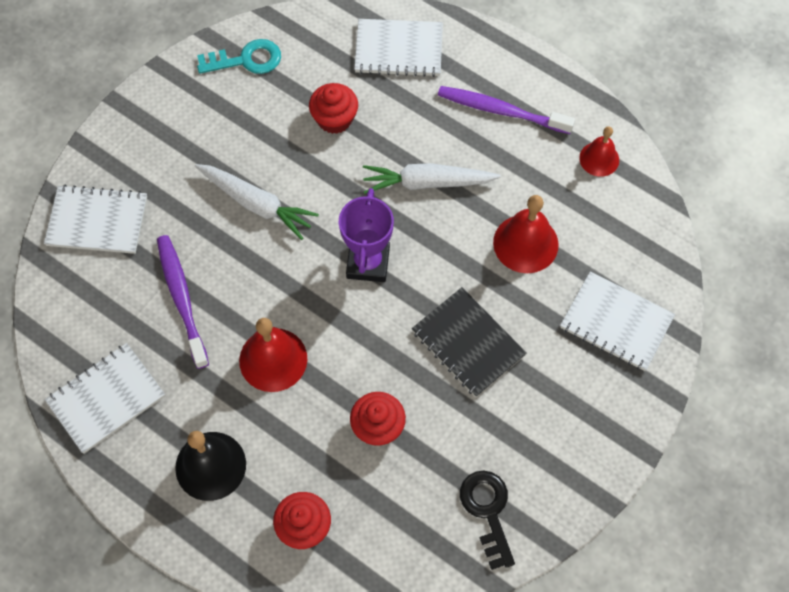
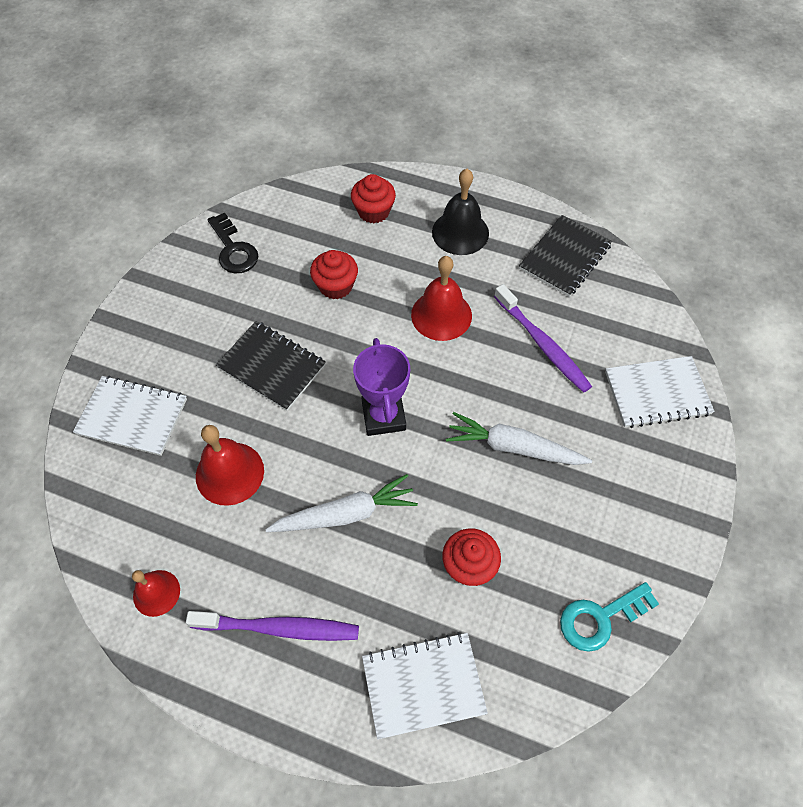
camera: 165 degrees right, 5 degrees down
(106, 399) = (565, 257): white notebook -> black notebook

